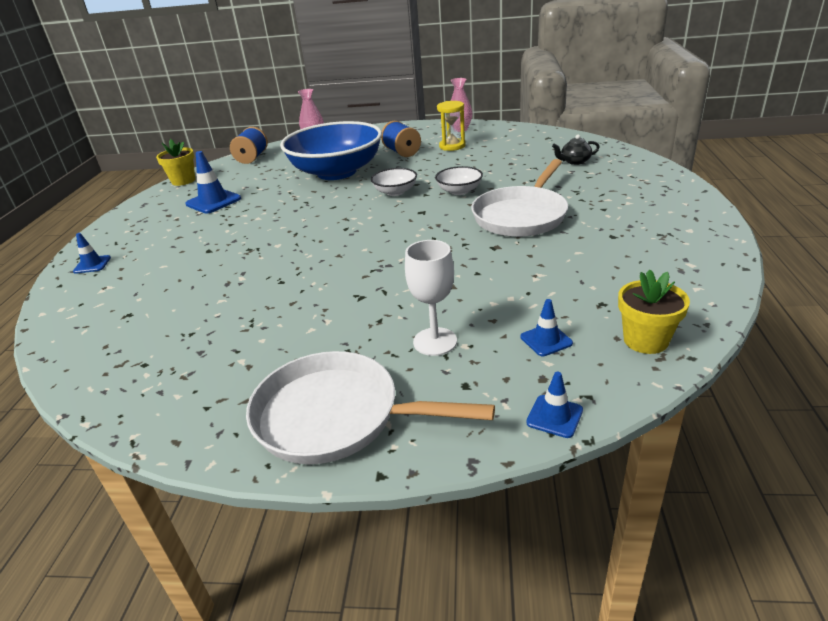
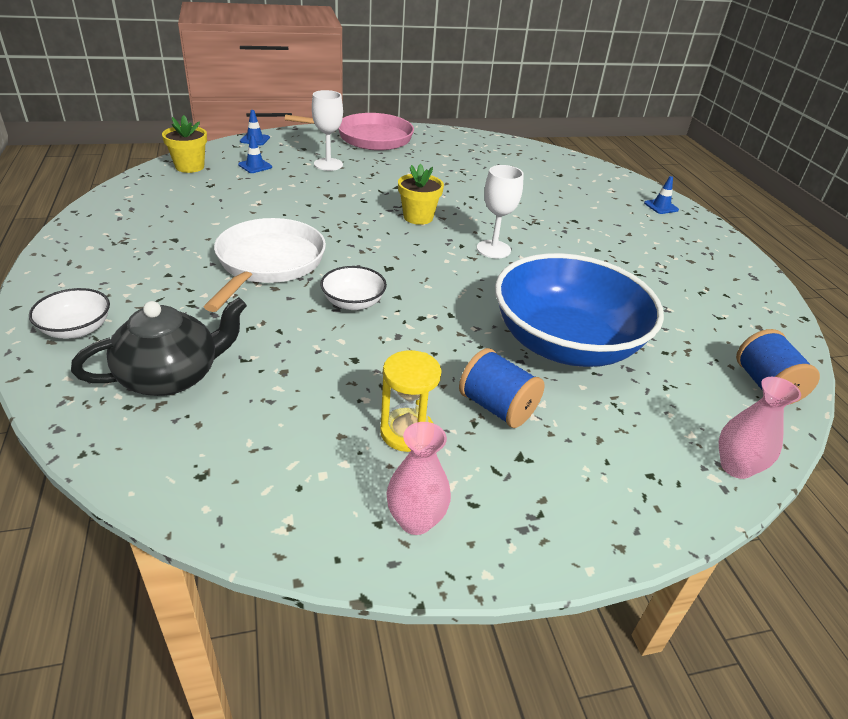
camera: 155 degrees right, 5 degrees up
(183, 181) = (782, 321): yellow flower pot -> yellow flower pot (418, 217)
(213, 201) = (669, 281): blue traffic cone -> none
(320, 224) = (493, 249): none -> white goblet
(336, 416) = (369, 138): white pan -> pink pan
(395, 192) = (441, 300): white bowl -> white bowl (76, 329)
(575, 161) = (171, 376): black teapot -> black teapot, size x1.90

